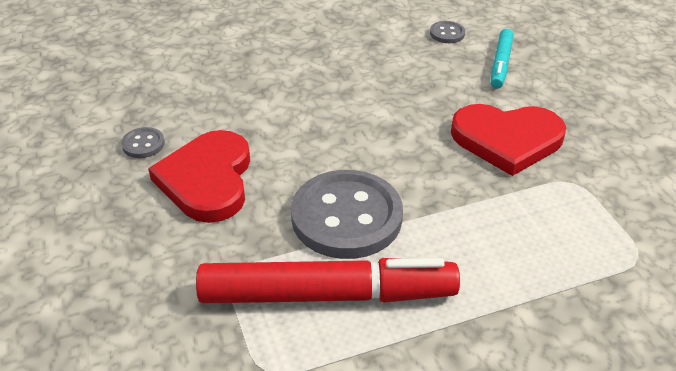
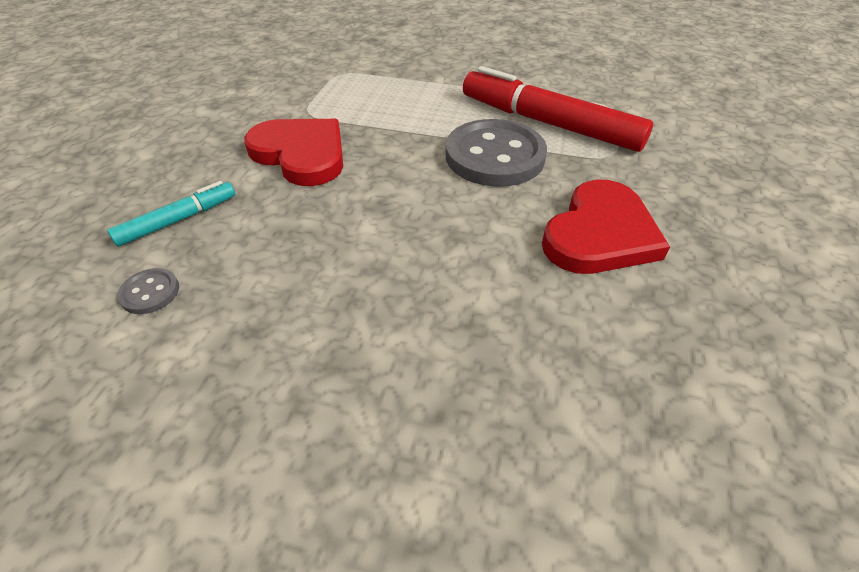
camera: 145 degrees left, 5 degrees up
(143, 144) = (664, 310): grey button -> none

